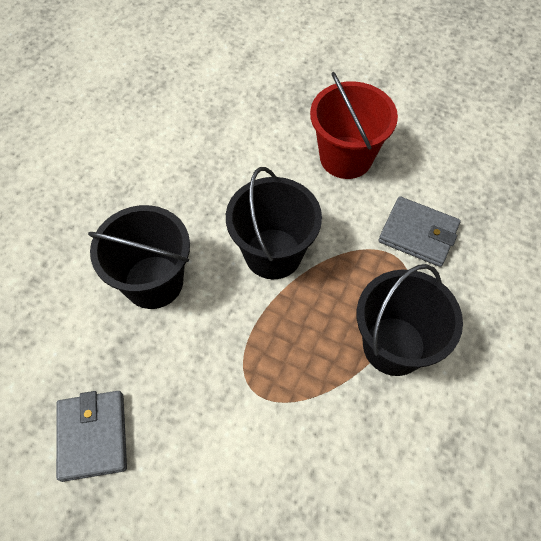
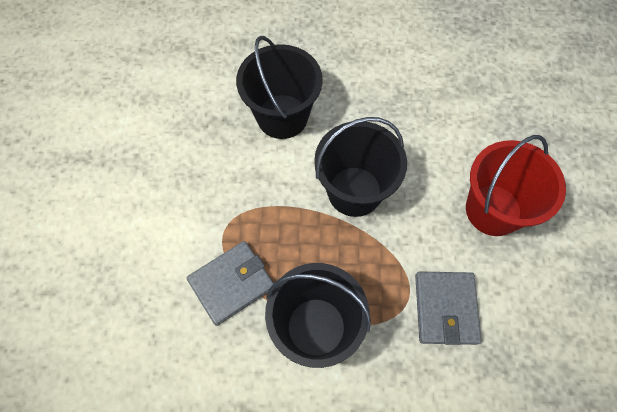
camera: 65 degrees right, 5 degrees up
(93, 436) = (145, 138): grey wallet -> grey wallet (231, 284)

